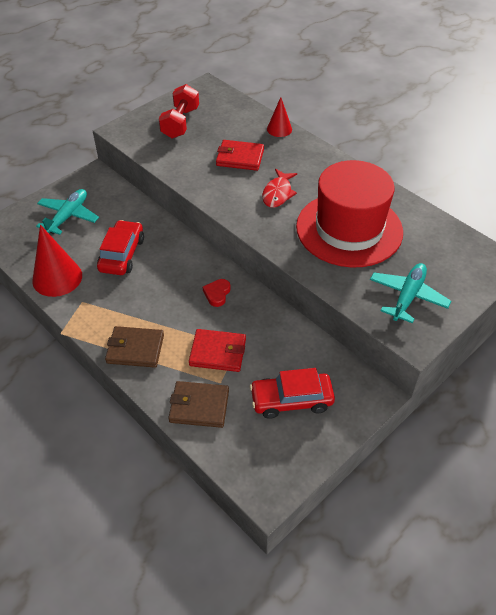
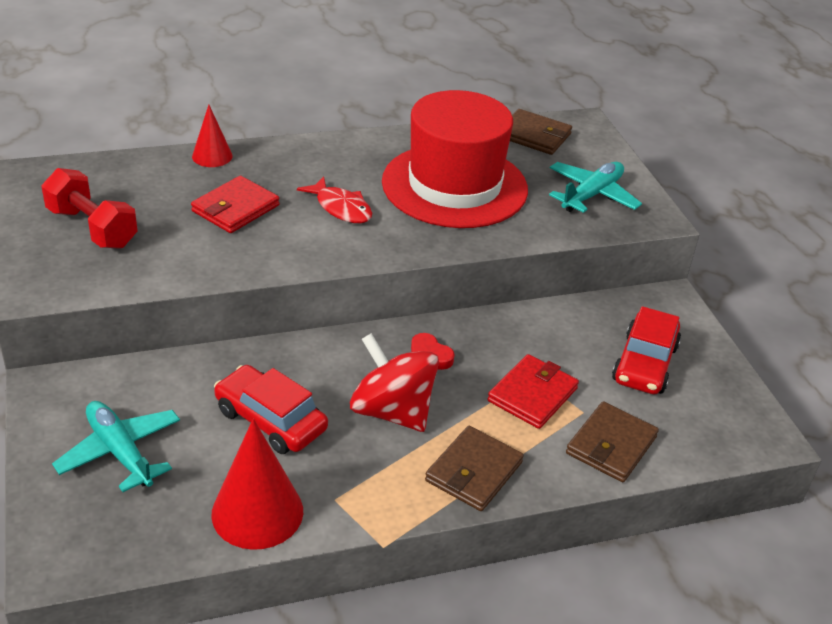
camera: 65 degrees left, 10 degrees down
(160, 297) = (392, 411): none -> red spinning top
(407, 297) = (591, 195): turquoise plane -> turquoise plane turned 75 degrees clockwise
(451, 244) = (534, 135): none -> brown wallet

